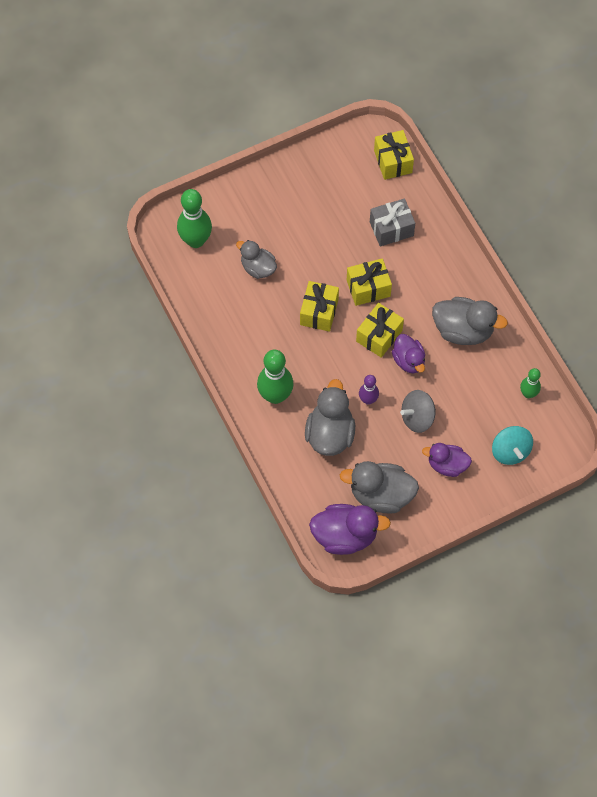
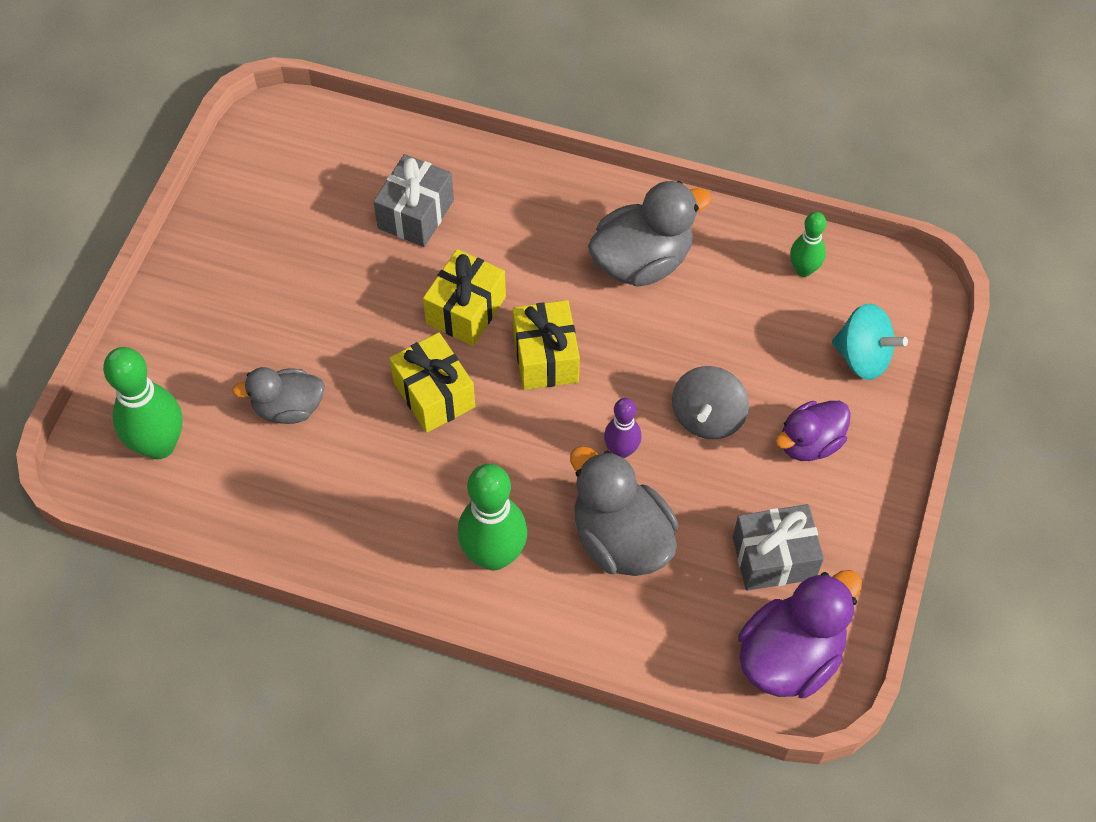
camera: 45 degrees left, 5 degrees down
(381, 495) = (774, 558): grey duck -> grey gift
(393, 161) = (329, 133): yellow gift -> none
(408, 361) = (617, 356): purple duck -> none

